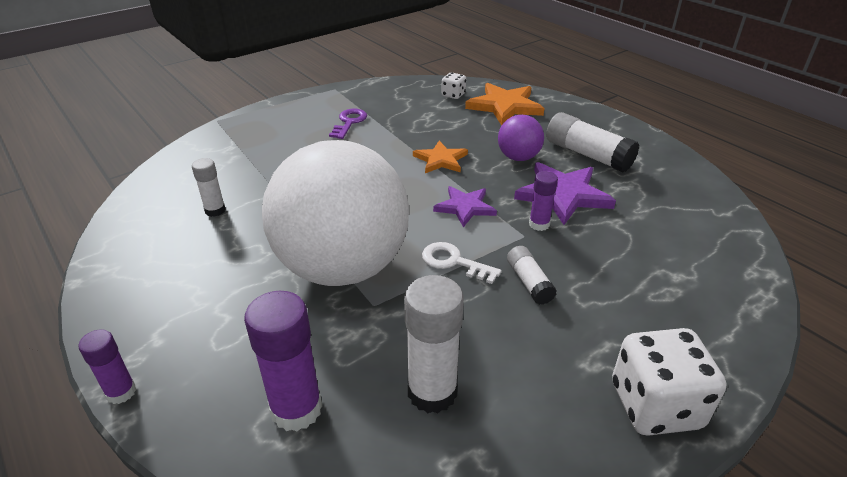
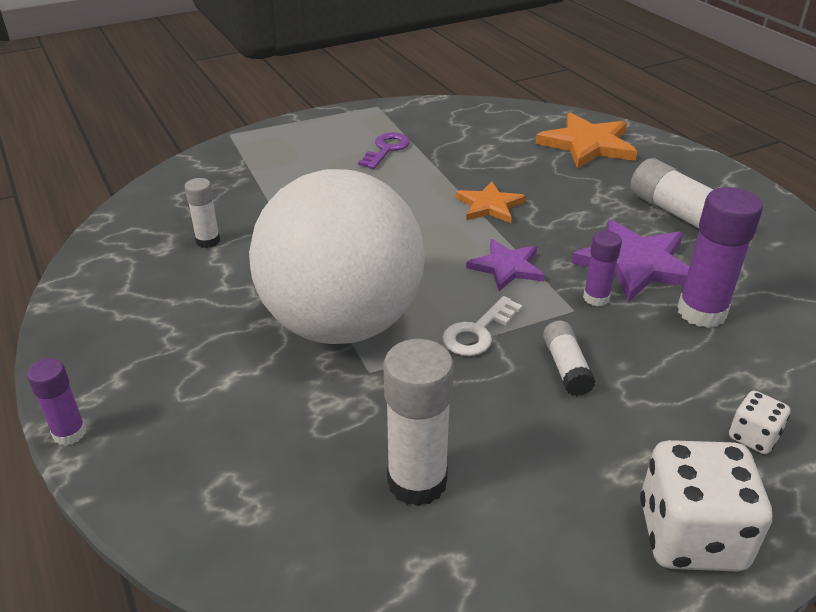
camera: 10 degrees right, 0 degrees up
(296, 409) = (256, 478): purple glue stick -> purple glue stick (701, 312)
(453, 95) = (524, 125): white dice -> white dice (753, 437)
(454, 262) = (477, 332): white key -> white key turned 90 degrees counterclockwise
(518, 157) = (589, 211): purple ball -> none

